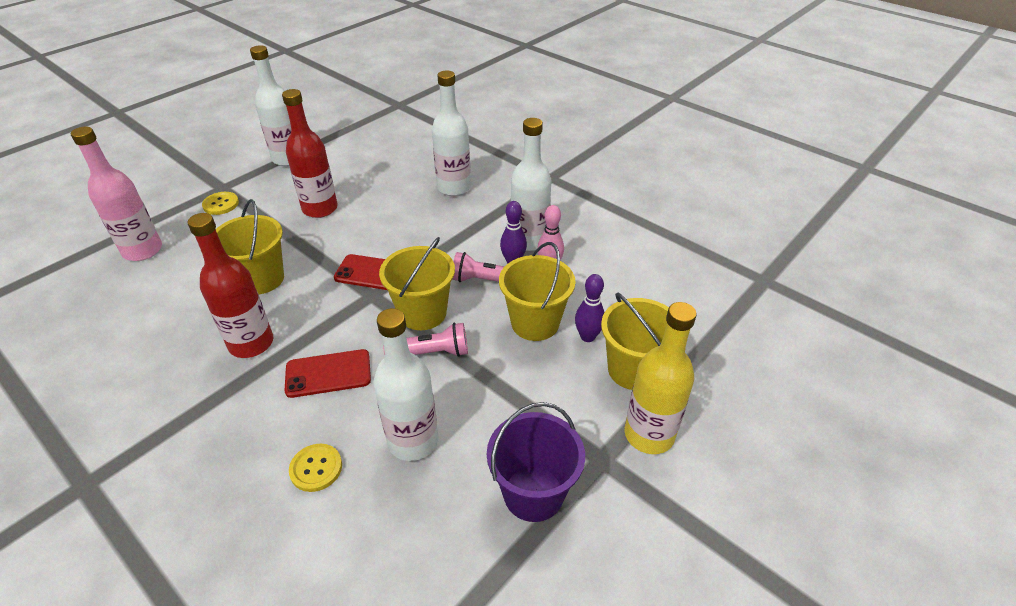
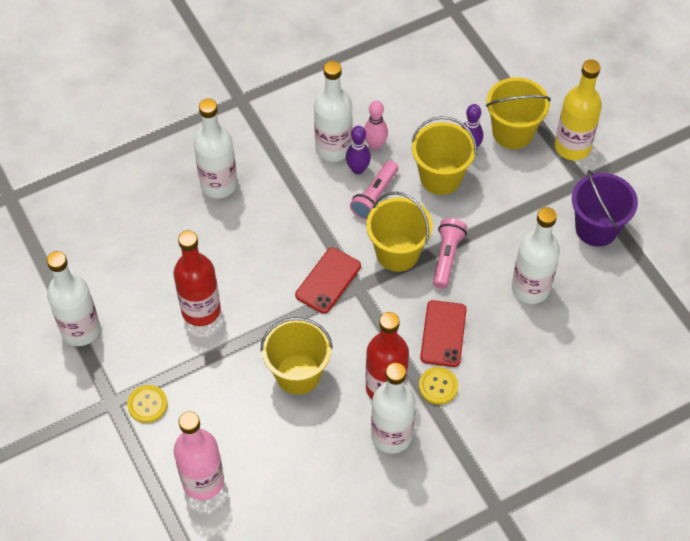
camera: 70 degrees left, 15 degrees up
(191, 362) = (391, 435): none -> white bottle
(316, 468) = (534, 353): yellow button -> yellow button (438, 386)

